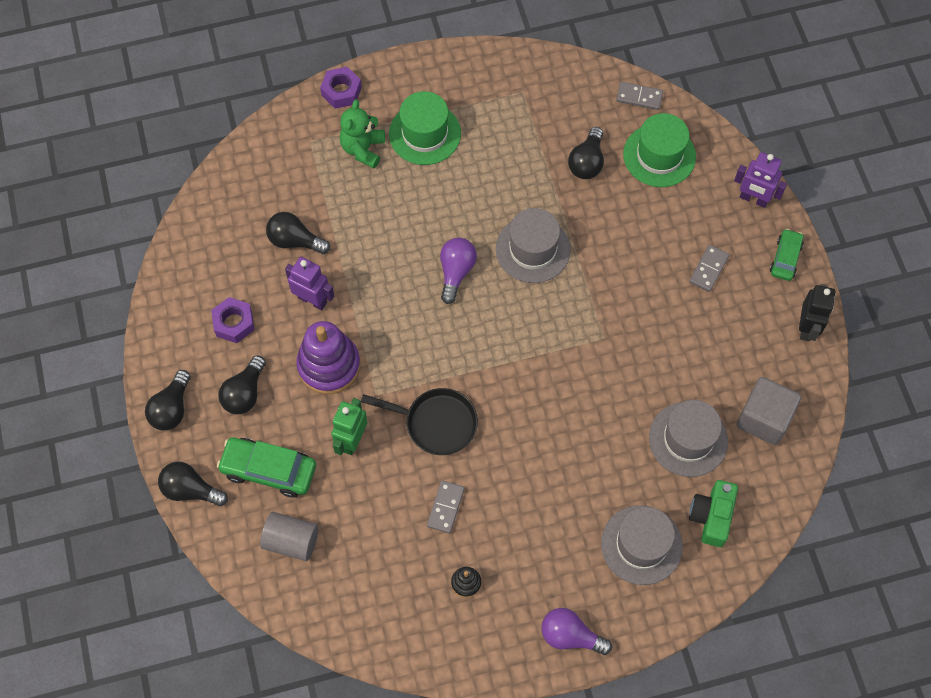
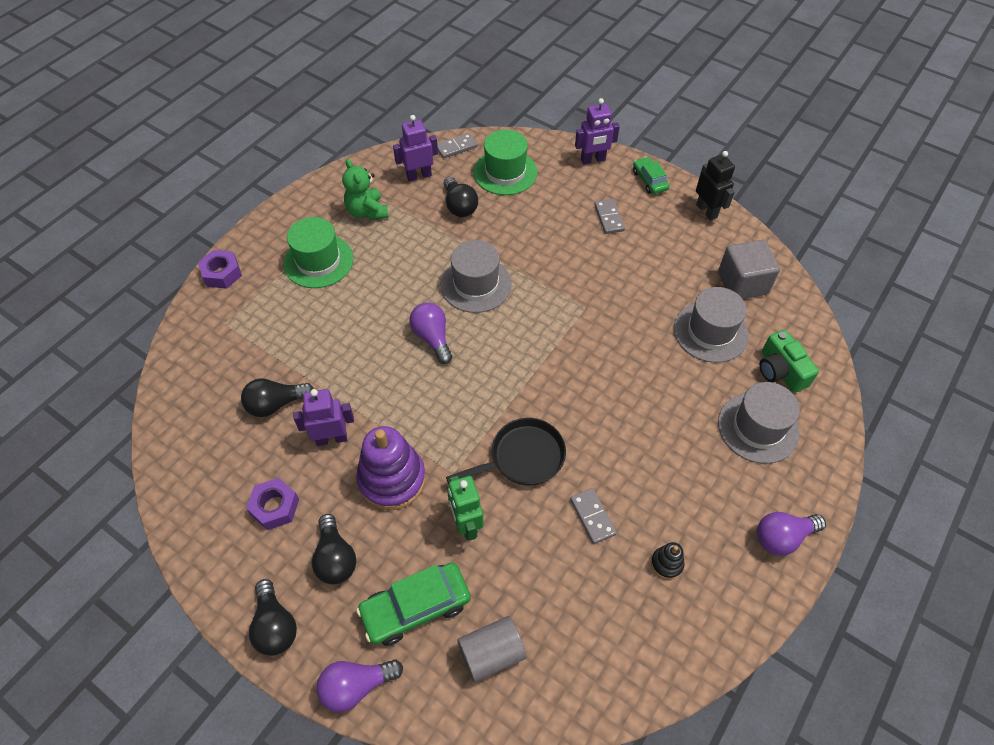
camera: 40 degrees left, 10 degrees down
(190, 490) = (356, 686): black light bulb -> purple light bulb
(363, 149) = (276, 301): green teddy bear -> green teddy bear (367, 212)
(579, 105) = (419, 175): none -> purple robot

